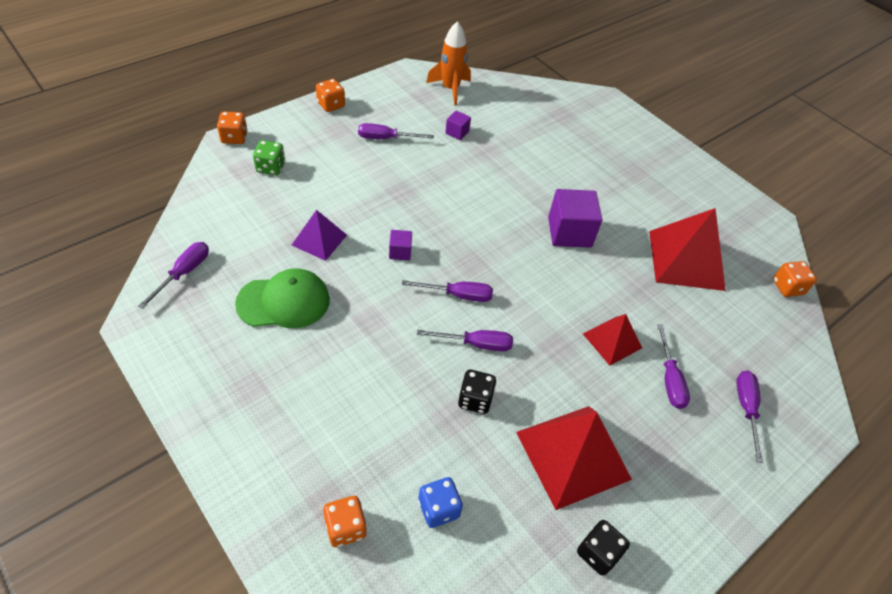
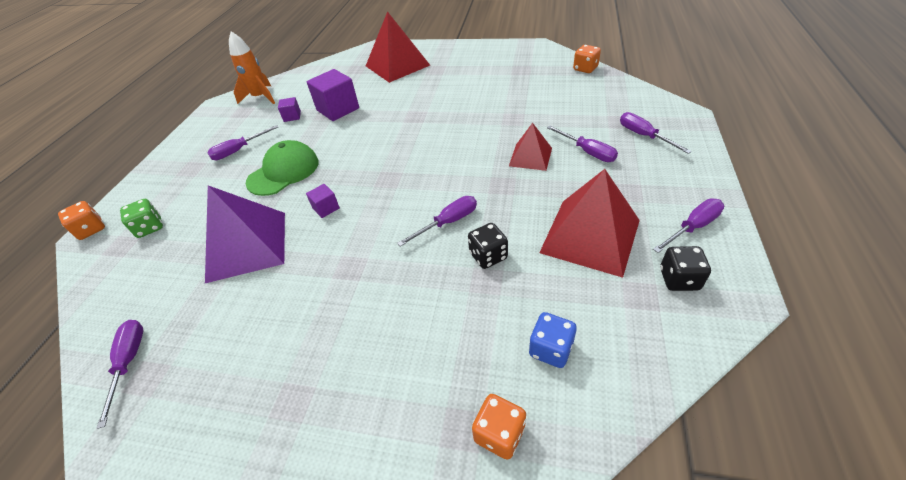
camera: 30 degrees left, 5 degrees down
(284, 301) = (258, 310): green cap -> green cap (283, 172)
(319, 240) = (247, 245): purple pyramid -> purple pyramid, size x1.77
(331, 105) = (168, 158): orange dice -> none
(458, 295) = (400, 203): purple screwdriver -> purple screwdriver (693, 227)
(569, 232) = (433, 121): purple cube -> purple cube (338, 109)
(686, 260) = (518, 90): red pyramid -> red pyramid (397, 65)

